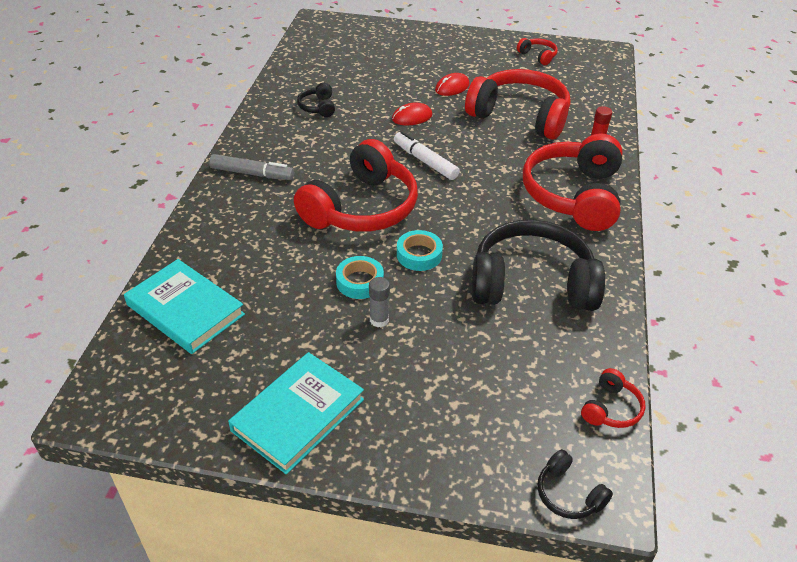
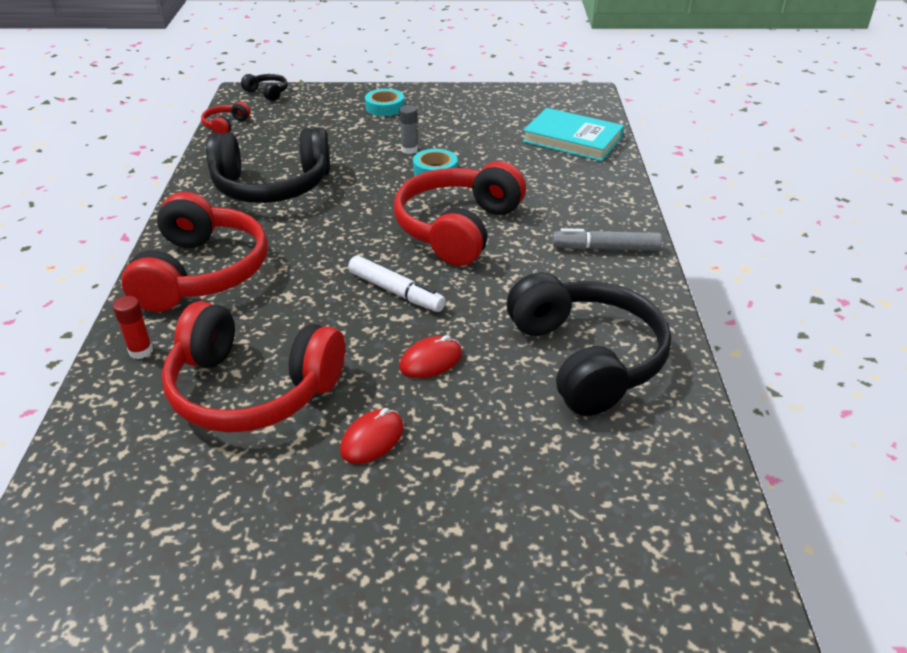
camera: 170 degrees right, 5 degrees down
(298, 415) = (450, 103): turquoise book -> none
(318, 107) = (586, 358): black headphones -> black headphones, size x2.34
(419, 255) = (384, 195): turquoise tape -> turquoise tape (385, 107)
(538, 56) = (181, 575): red headphones -> none

